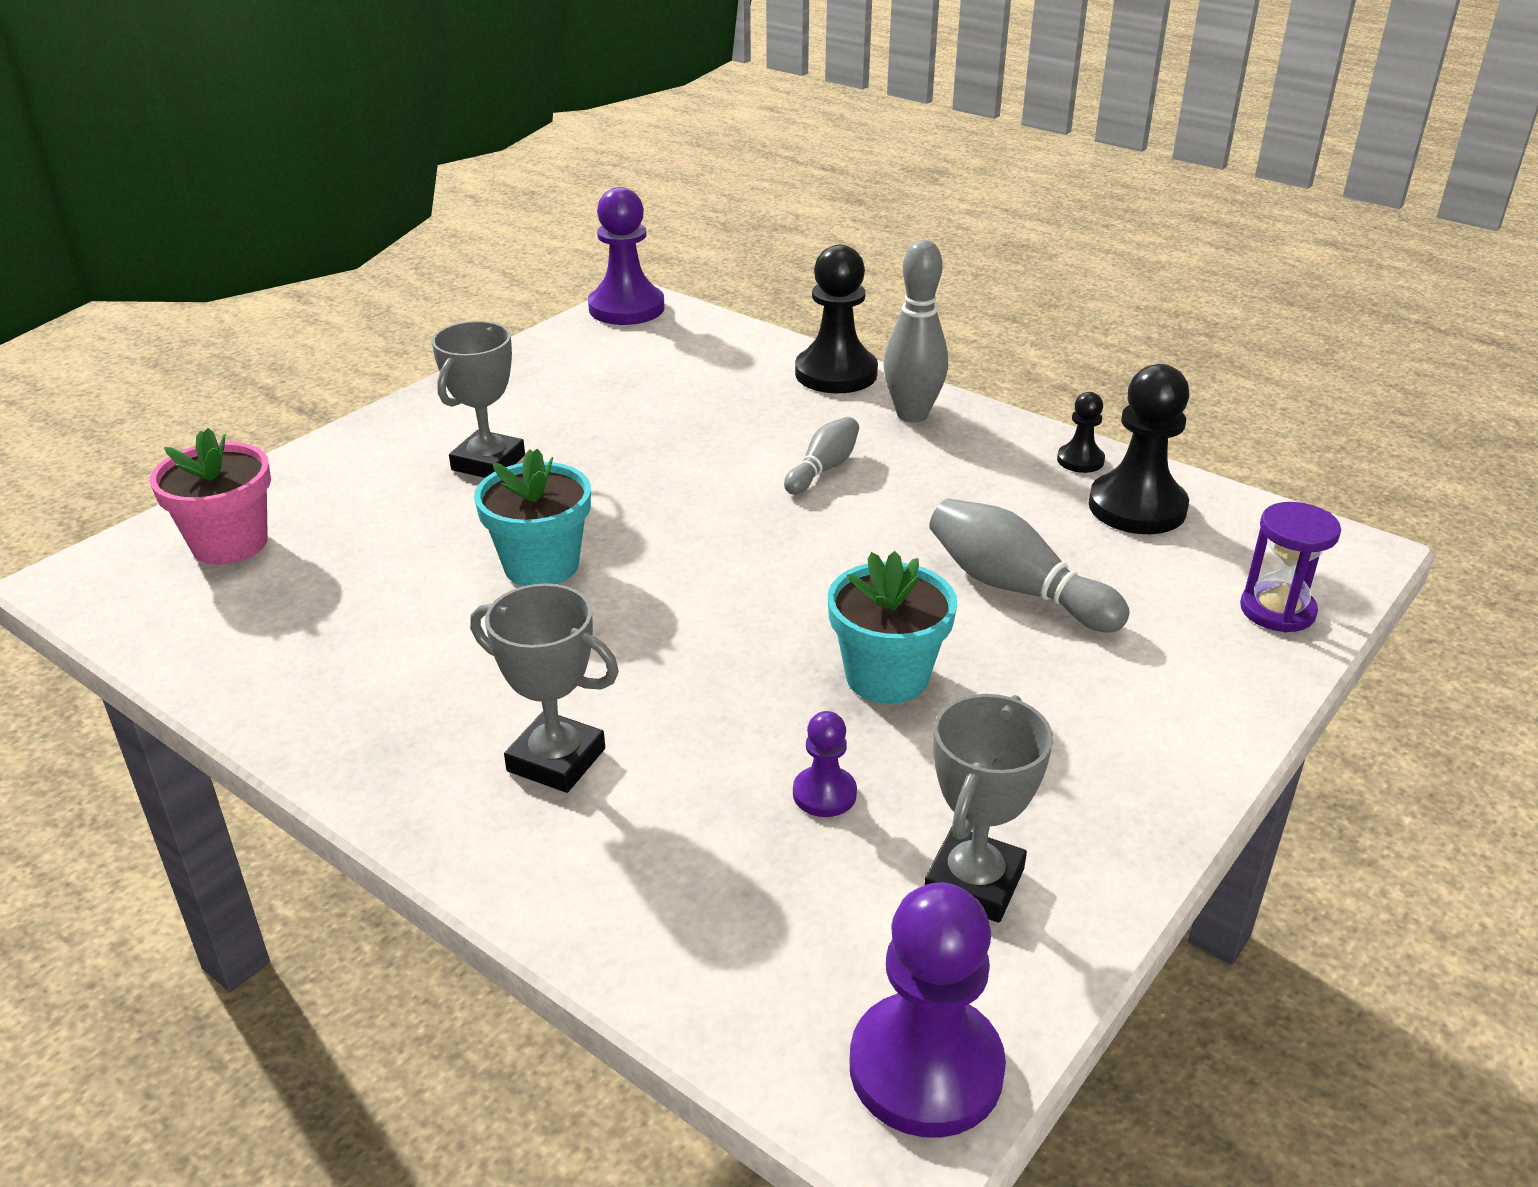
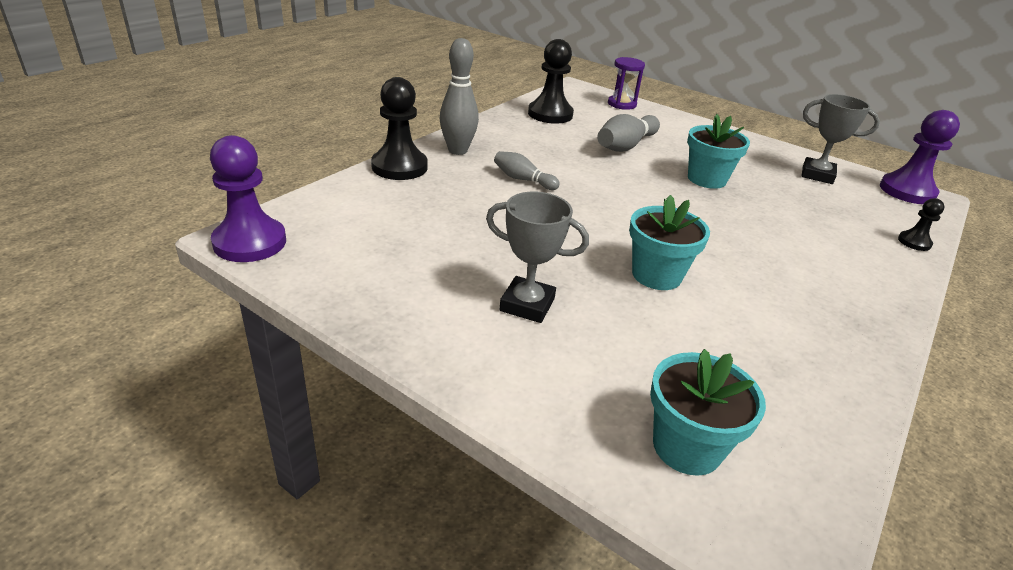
camera: 95 degrees left, 0 degrees up
(230, 544) = (687, 447): pink flower pot -> turquoise flower pot
(556, 760) = (823, 265): grey trophy -> none
(824, 794) = (793, 198): purple pawn -> none
(1080, 460) = (508, 119): black pawn -> black pawn (914, 242)

